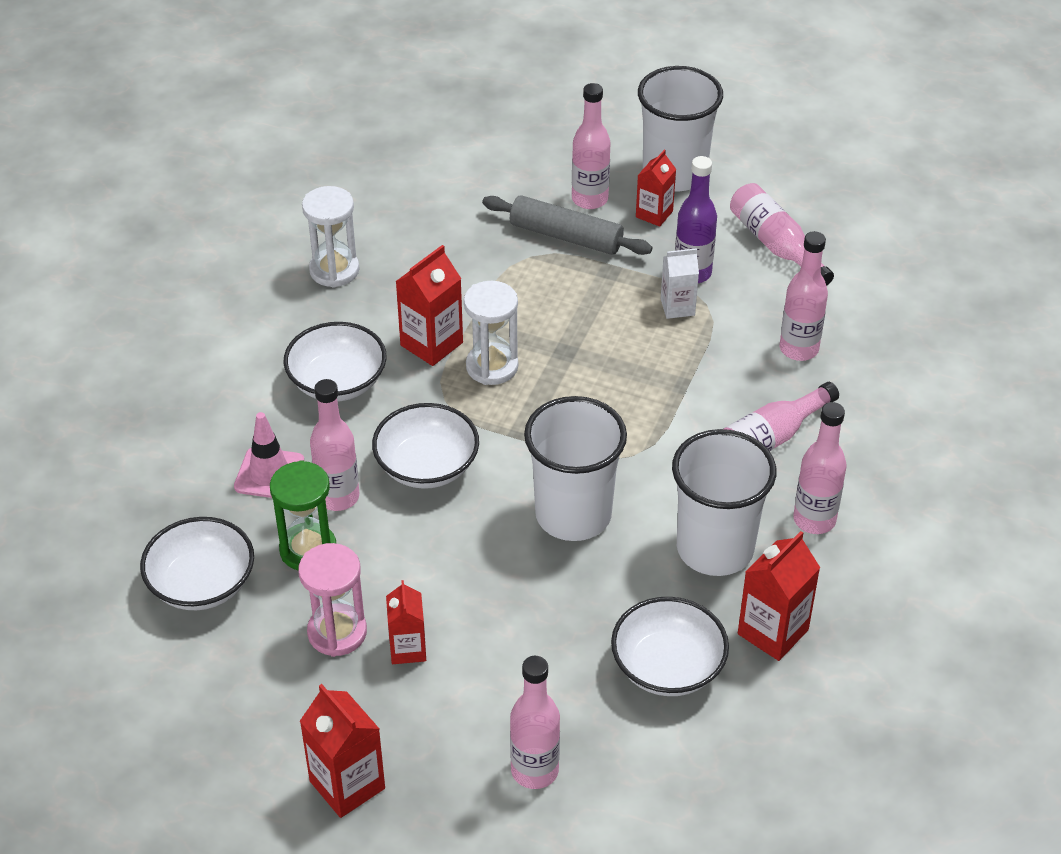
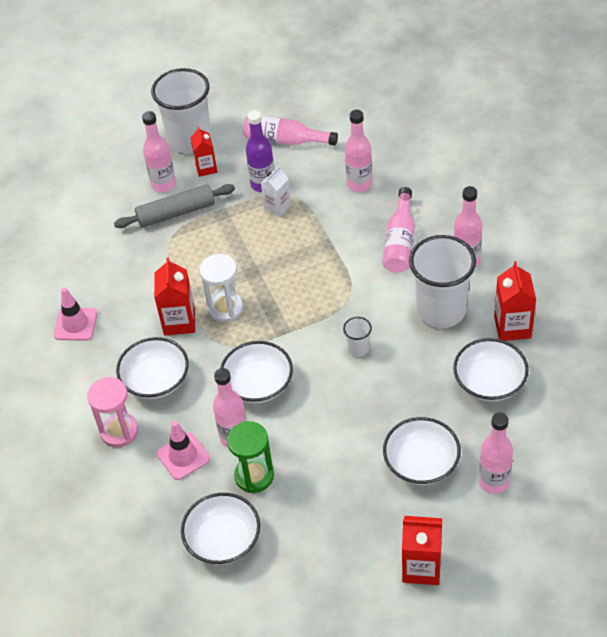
camera: 40 degrees left, 5 degrees up
(334, 270) = (75, 324): white hourglass -> pink traffic cone
(337, 632) = (322, 502): pink hourglass -> pink hourglass (119, 431)
(408, 649) = (365, 479): red carton -> none
(484, 684) = (421, 463): none -> white bowl
(573, 514) = (358, 348): white cup -> white cup, size x0.43

